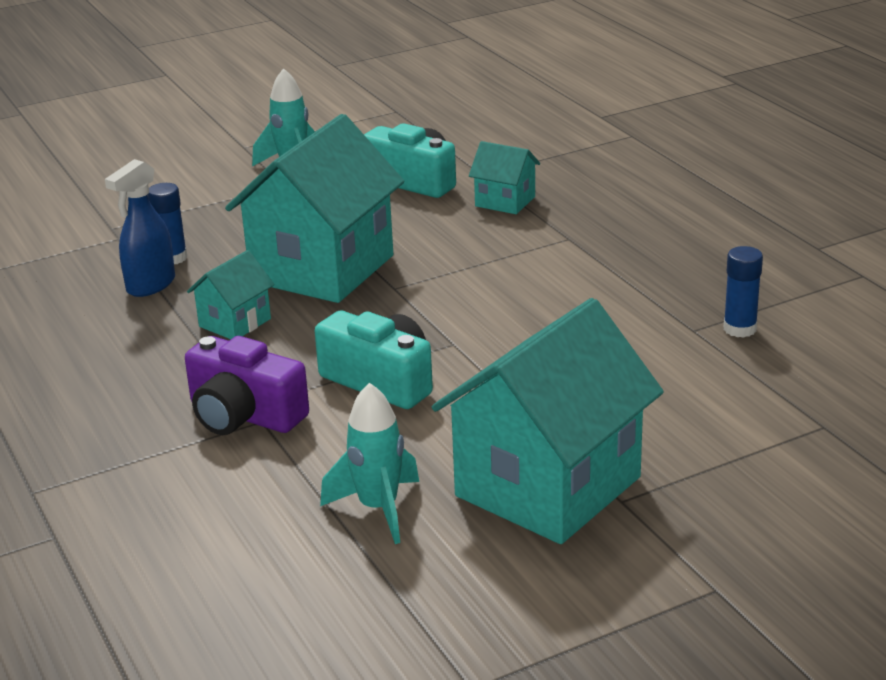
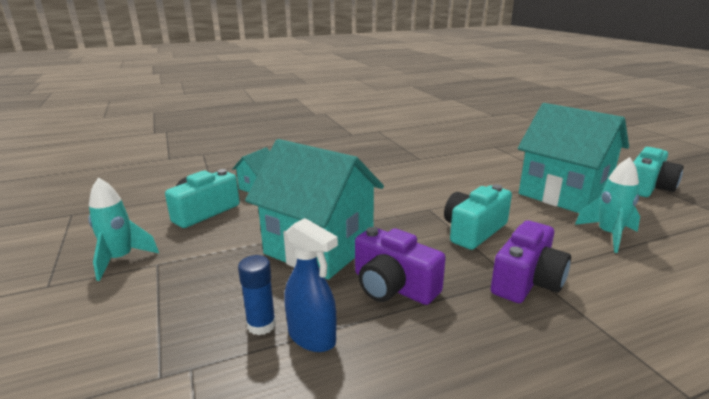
camera: 85 degrees left, 5 degrees down
(235, 323) = (393, 286): turquoise house -> purple camera
(619, 613) = (648, 187): none -> turquoise camera
(739, 329) = (419, 151): blue glue stick -> none

